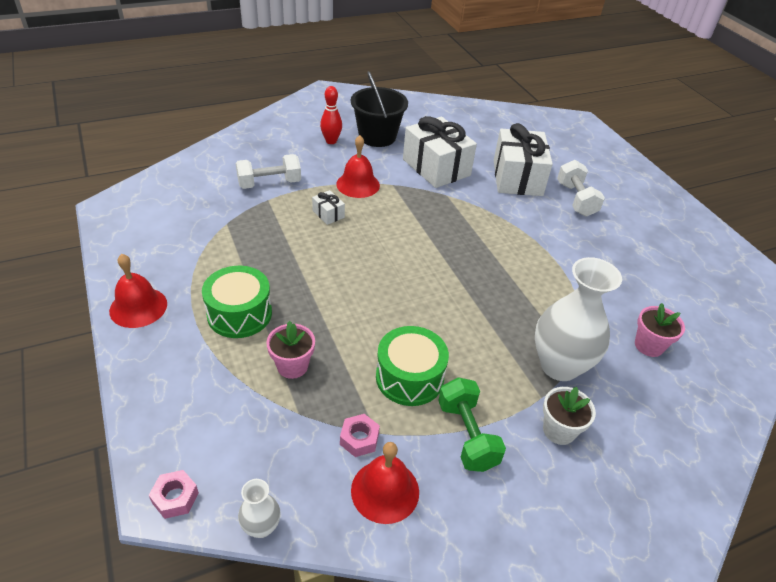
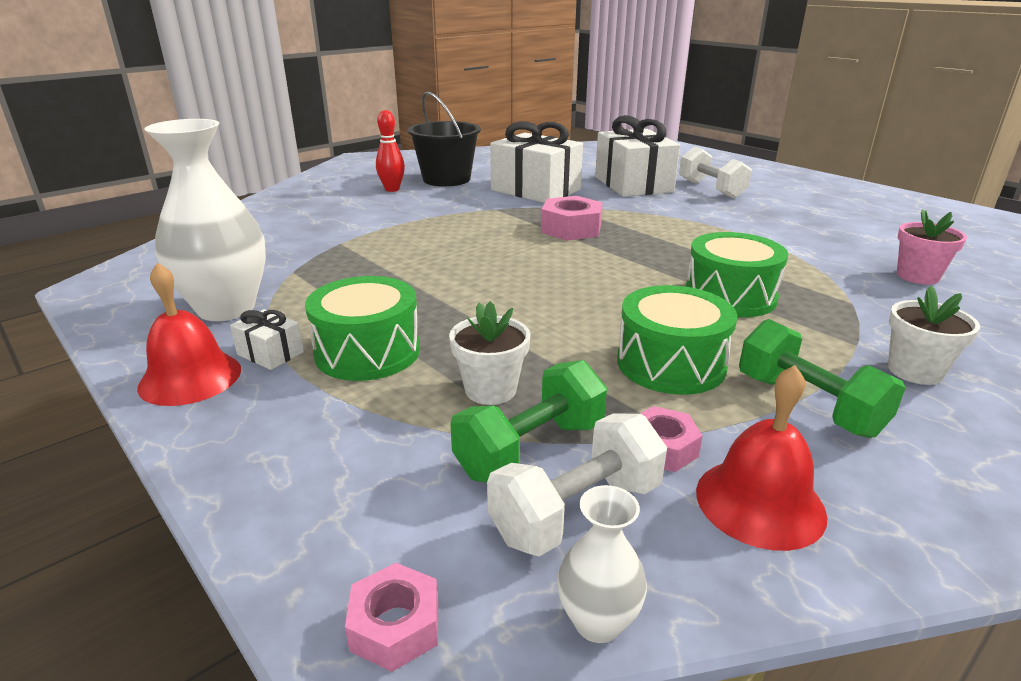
camera: 15 degrees left, 15 degrees down
(269, 183) = (333, 230): white dumbbell -> white dumbbell (577, 511)
(289, 417) = (530, 449): none -> green dumbbell
(292, 366) = (490, 390): pink flower pot -> white flower pot
(328, 214) = (432, 242): white gift -> white gift (270, 353)
(358, 184) = (452, 214): red bell -> none
(433, 223) = (571, 229): none -> pink nut
(494, 327) = (730, 296): none -> green drum
(559, 365) = (843, 312): white vase -> white vase (226, 308)

